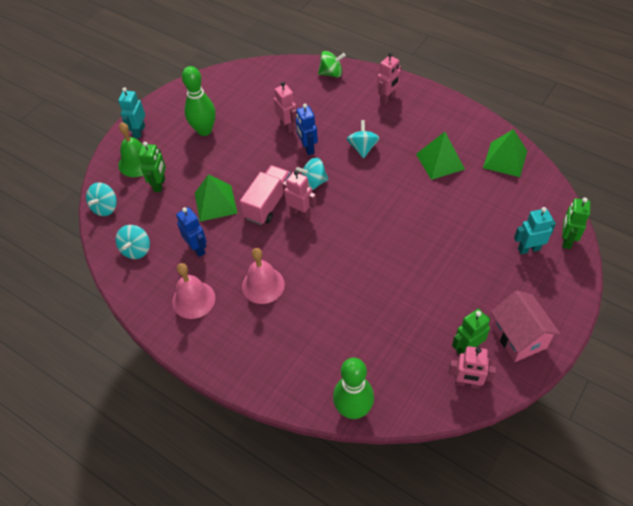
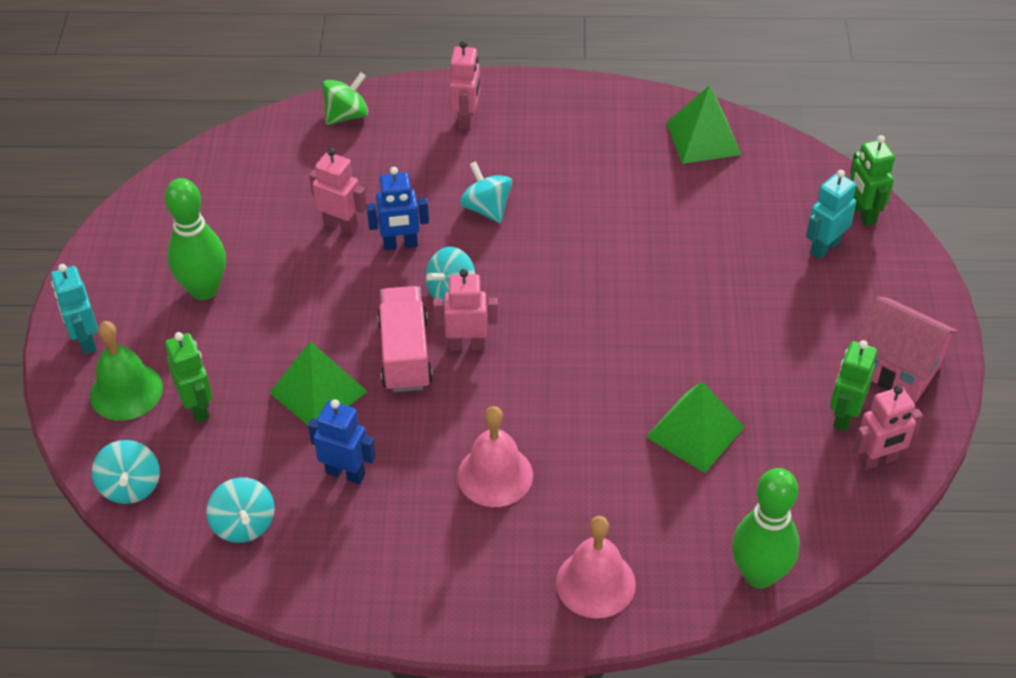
camera: 35 degrees left, 5 degrees down
(193, 299) = (403, 550): pink bell -> pink bell (595, 583)
(307, 148) = (400, 244): blue robot -> blue robot turned 45 degrees counterclockwise
(440, 161) = (615, 179): green pyramid -> green pyramid (695, 431)

